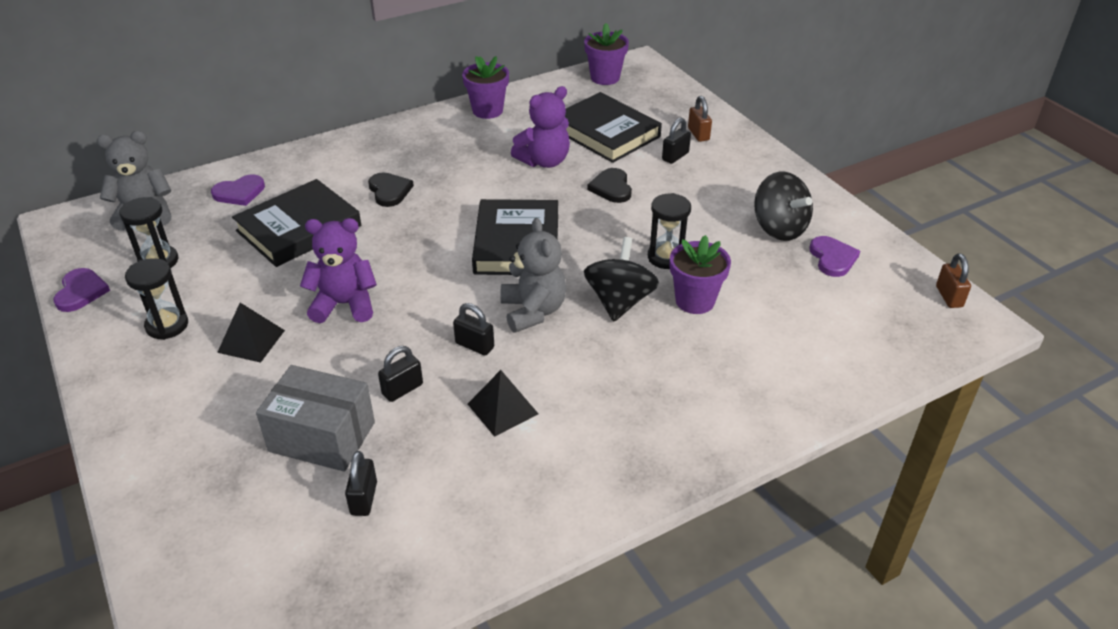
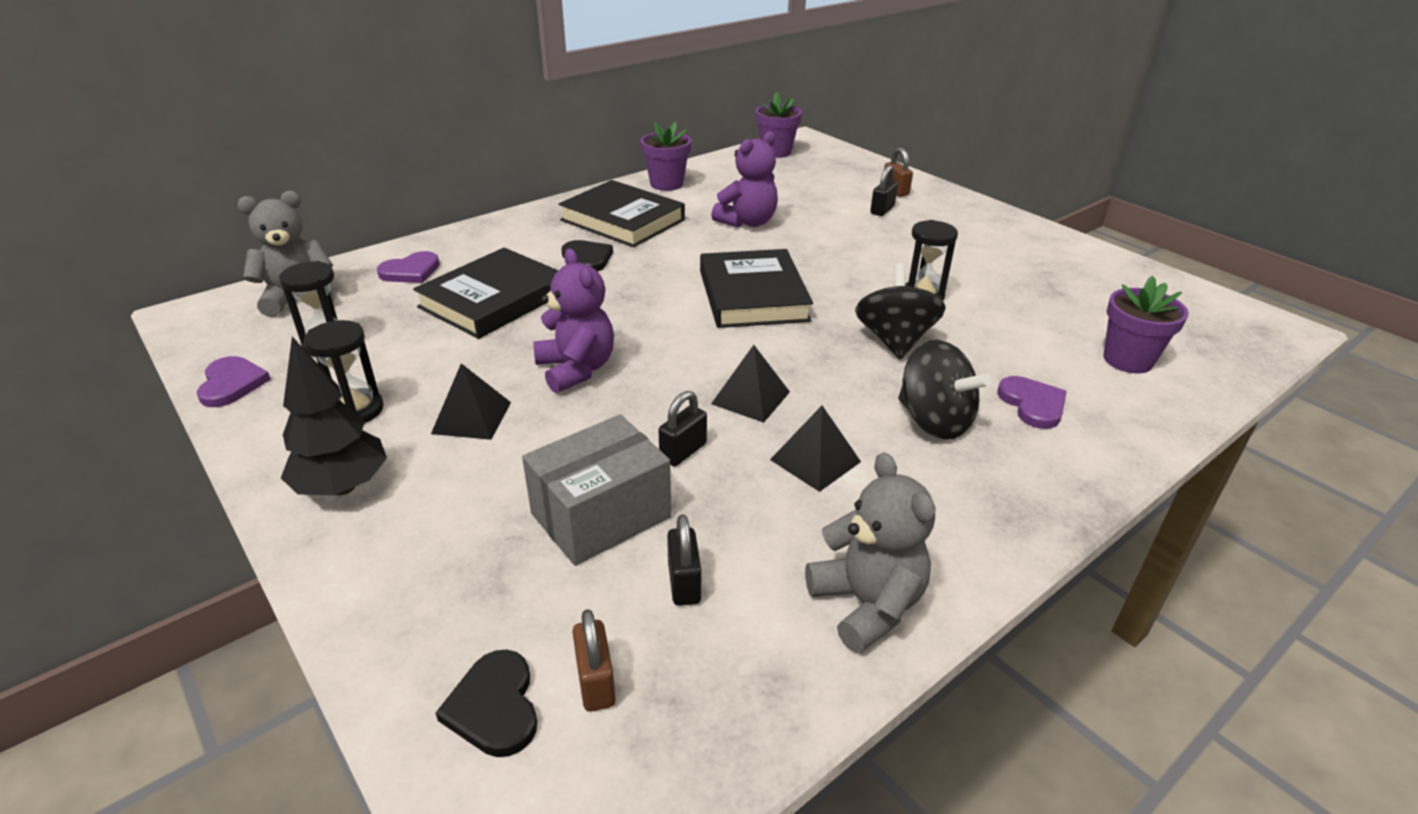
camera: 10 degrees left, 5 degrees down
(144, 391) = (343, 487): none -> black tree
(322, 437) = (601, 515): grey box -> grey box turned 45 degrees counterclockwise
(344, 304) = (576, 369): purple teddy bear -> purple teddy bear turned 75 degrees clockwise
(474, 345) = (750, 397): black padlock -> black pyramid
(533, 311) = (802, 358): grey teddy bear -> grey teddy bear (867, 604)
(606, 133) = (800, 195): black book -> black book (622, 220)
(611, 188) = (830, 240): black heart -> black heart (494, 706)
(695, 301) = (976, 333): purple flower pot -> purple flower pot (1127, 360)
(779, 228) = (1023, 263): black spinning top -> black spinning top (934, 421)
(832, 258) = (1094, 284): purple heart -> purple heart (1032, 404)
(949, 297) = (1232, 308): brown padlock -> brown padlock (595, 682)

